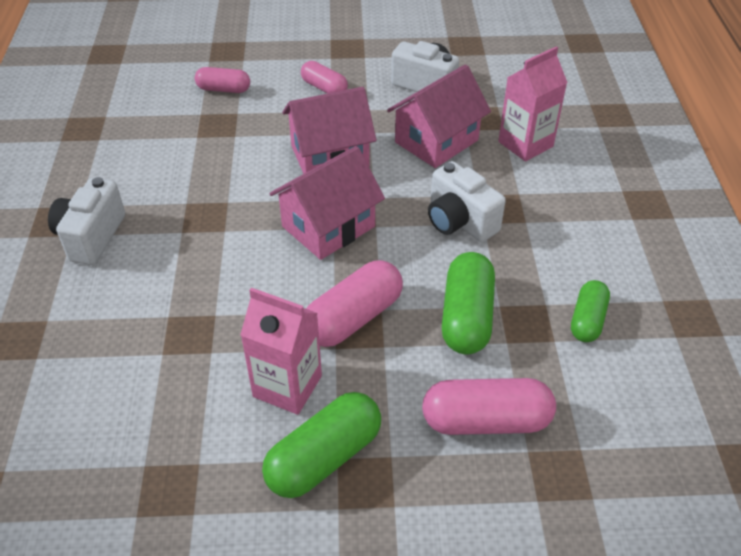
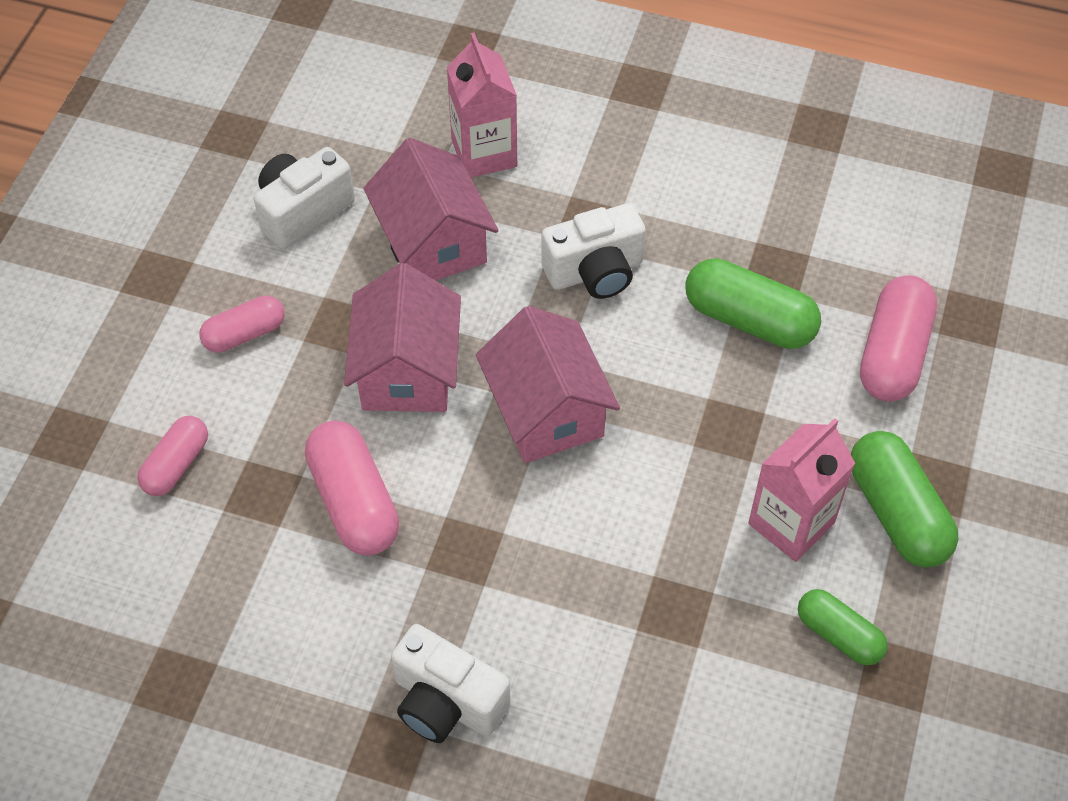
camera: 70 degrees left, 10 degrees up
(353, 318) = (712, 429): pink capsule -> pink capsule (354, 501)
(587, 320) = (792, 215): green capsule -> green capsule (839, 635)

